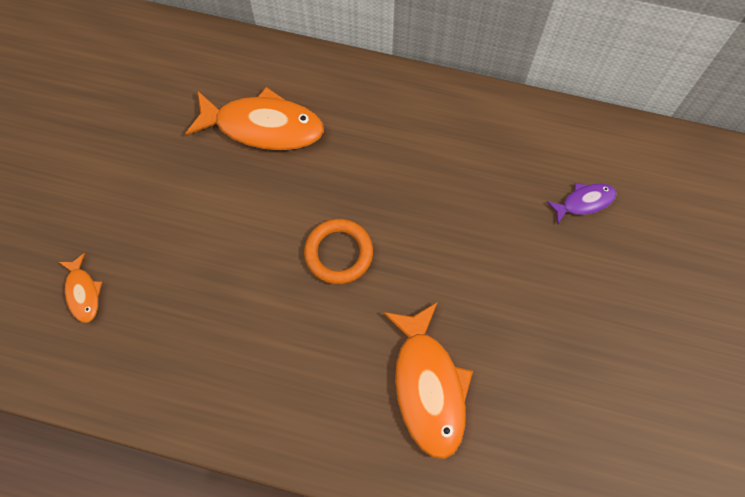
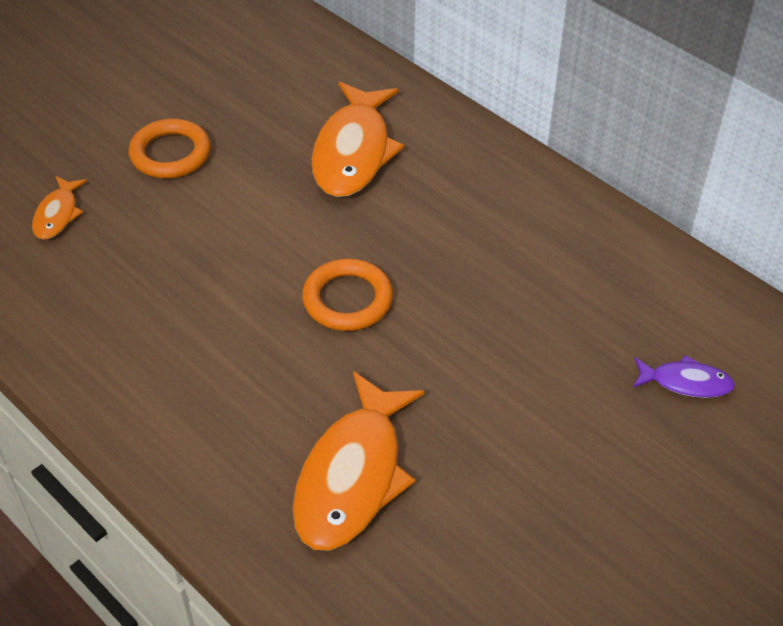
camera: 30 degrees right, 20 degrees down
(130, 195) = (170, 154): none -> orange ring
(263, 126) = (353, 152): orange fish -> orange fish turned 60 degrees clockwise

